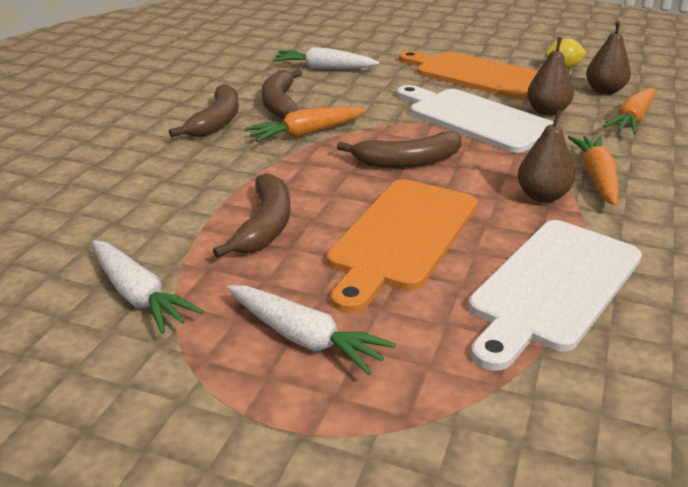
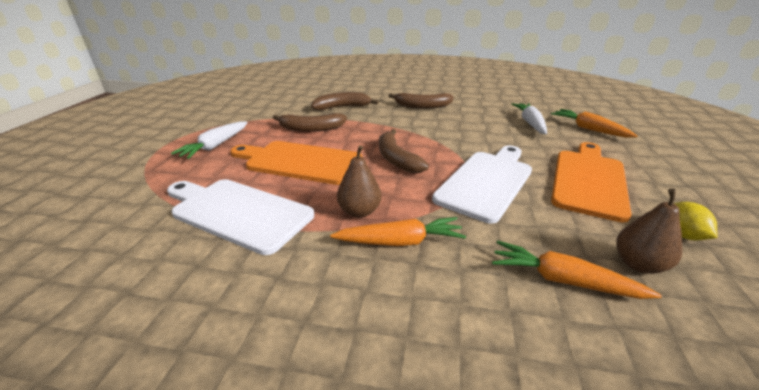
camera: 80 degrees right, 0 degrees up
(138, 295) = (256, 114): white carrot -> none
(280, 103) = (458, 117): brown banana -> brown banana (342, 107)
(306, 133) = (420, 127): orange carrot -> orange carrot (589, 129)
(547, 112) = (534, 219): brown pear -> none

